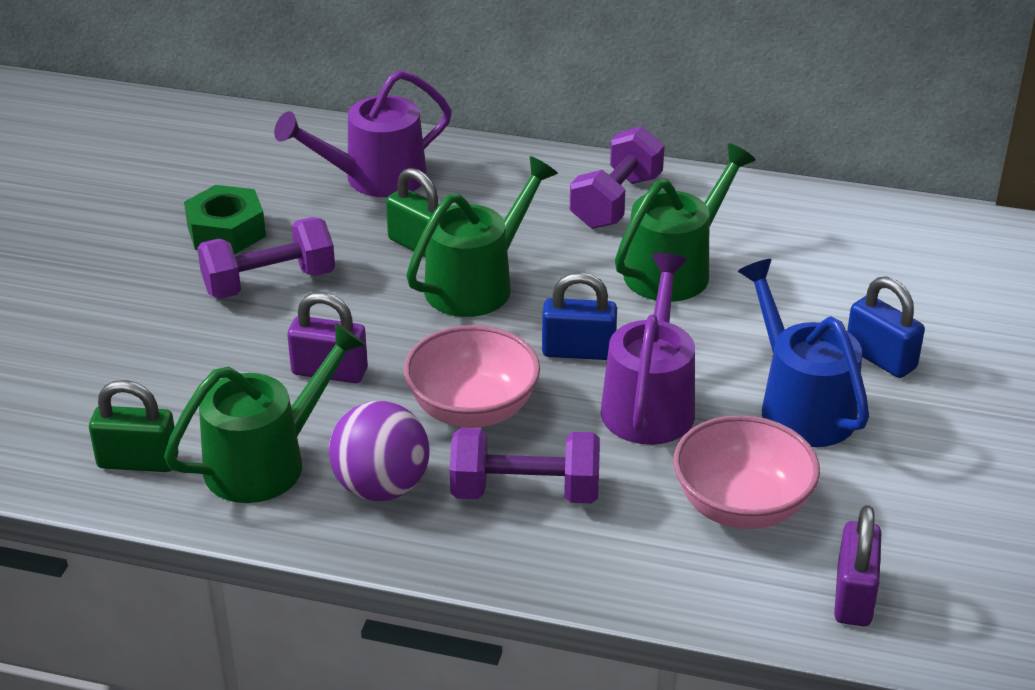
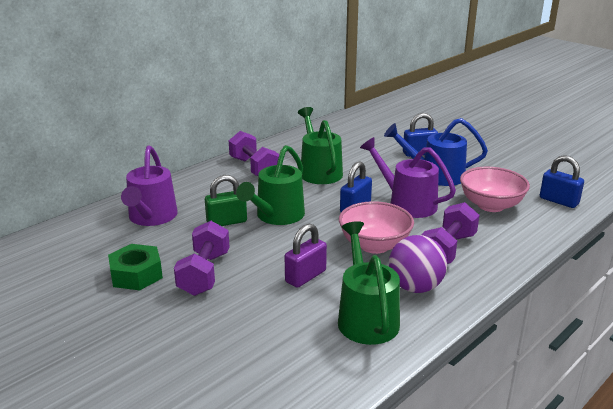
camera: 60 degrees left, 10 degrees down
(138, 461) = (328, 365): green padlock -> none
(477, 283) = (276, 216): green watering can -> green watering can turned 135 degrees counterclockwise
(853, 596) = (558, 201): purple padlock -> blue padlock

